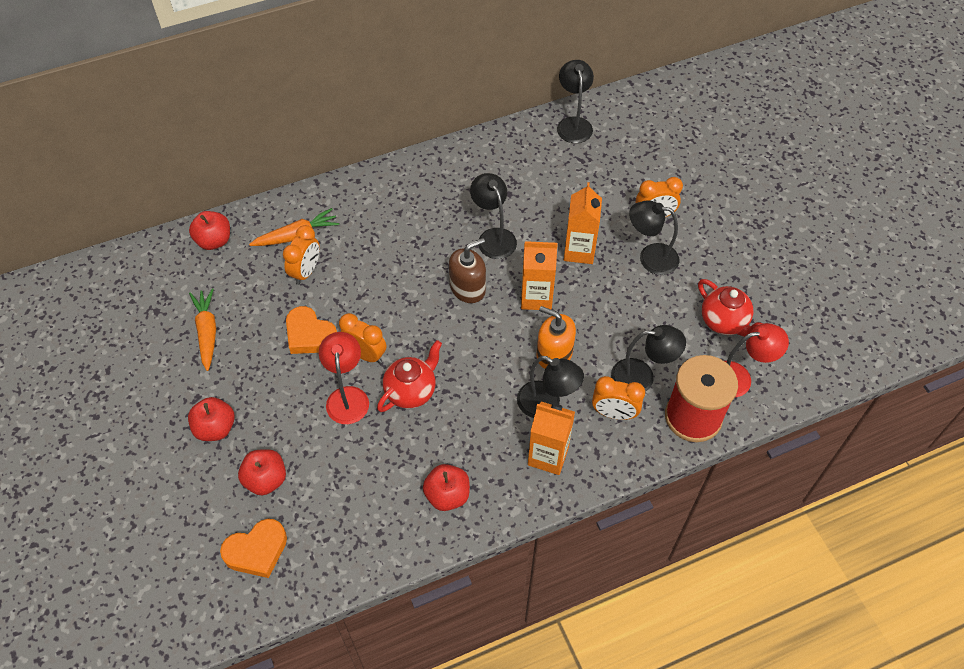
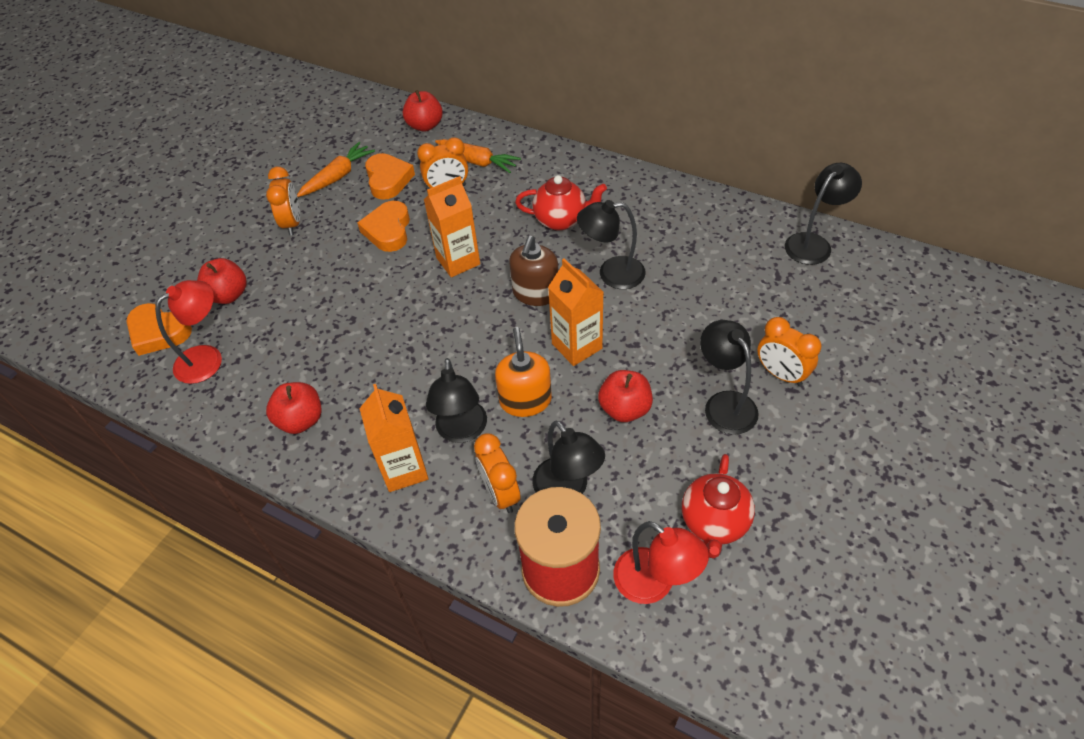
camera: 55 degrees right, 5 degrees down
(215, 428) = (254, 237): red apple -> red apple (624, 409)
(251, 302) = (388, 180): none -> orange heart
(347, 396) = (348, 290): red lamp -> red lamp (207, 358)
(365, 354) = (400, 274): orange clock -> orange clock (292, 223)
(411, 391) = (389, 326): red teapot -> red teapot (561, 220)
(467, 288) = (535, 293): brown soap dispenser -> brown soap dispenser turned 90 degrees clockwise
(493, 237) = (611, 273): black lamp -> black lamp turned 120 degrees counterclockwise
(579, 251) = (667, 343): orange carton -> orange carton (458, 261)

